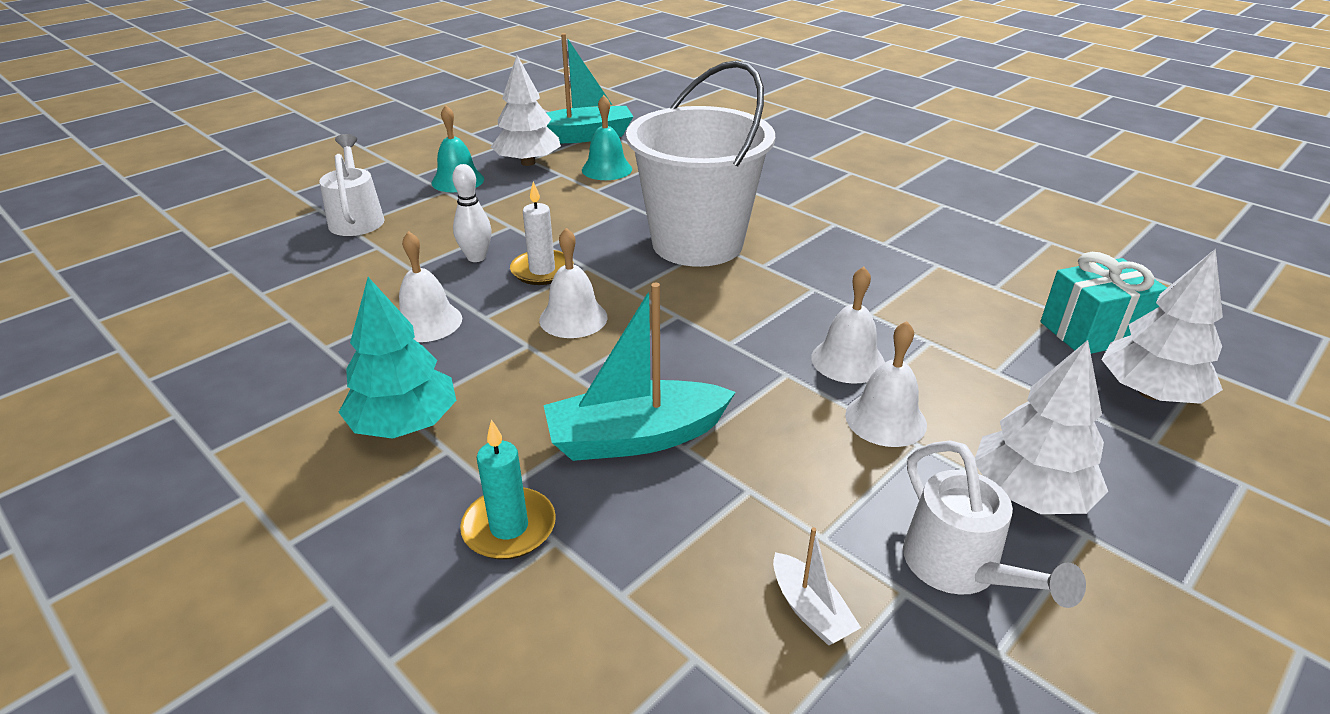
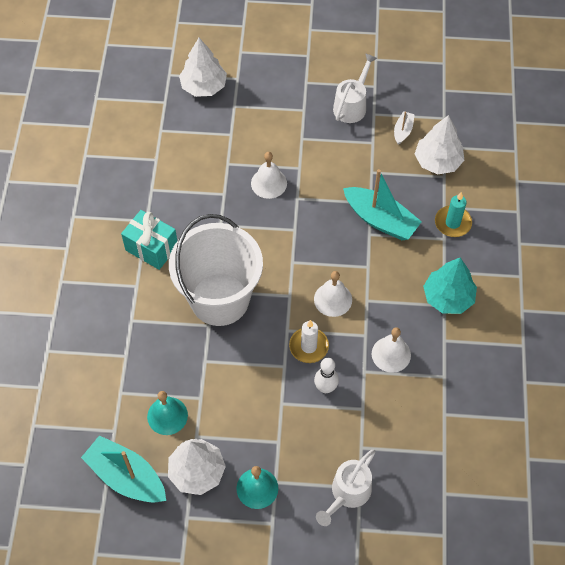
camera: 130 degrees left, 25 degrees up
(885, 419) = (296, 154): white bell -> none
(1030, 493) = (299, 101): white tree -> white tree (437, 161)
(1092, 332) = (169, 115): turquoise gift -> turquoise gift (151, 248)

